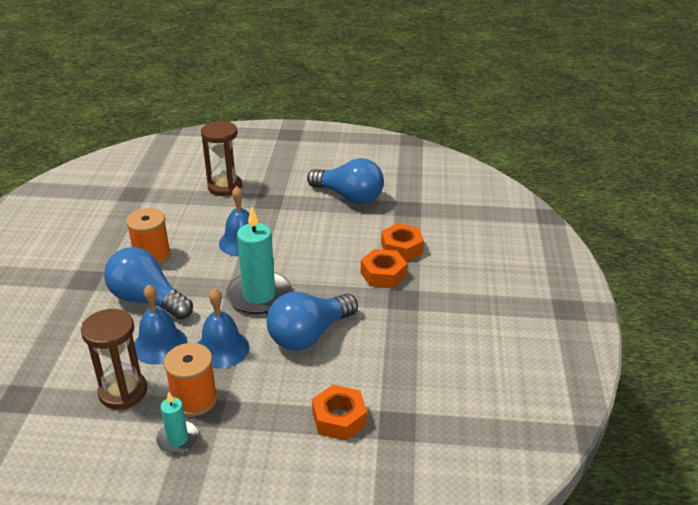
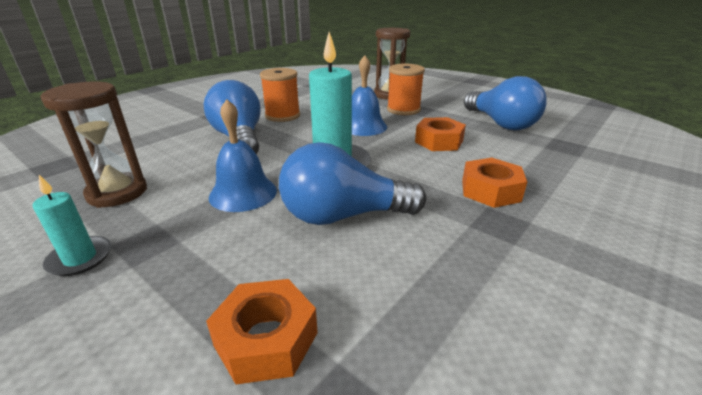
camera: 35 degrees right, 5 degrees down
(160, 345) = (200, 170): blue bell -> none
(194, 399) = (155, 226): orange spool -> orange spool (403, 110)
(401, 248) = (534, 175): orange nut -> orange nut (439, 141)

